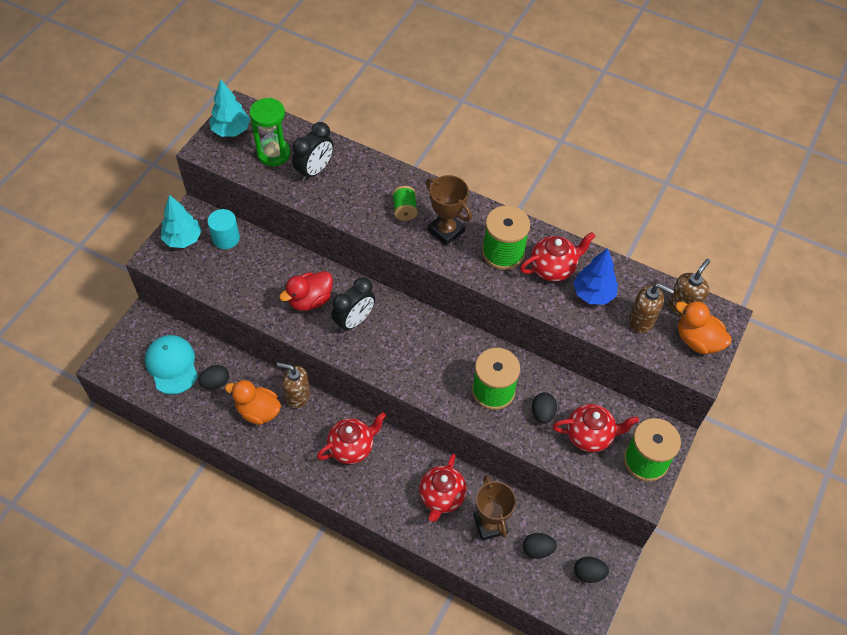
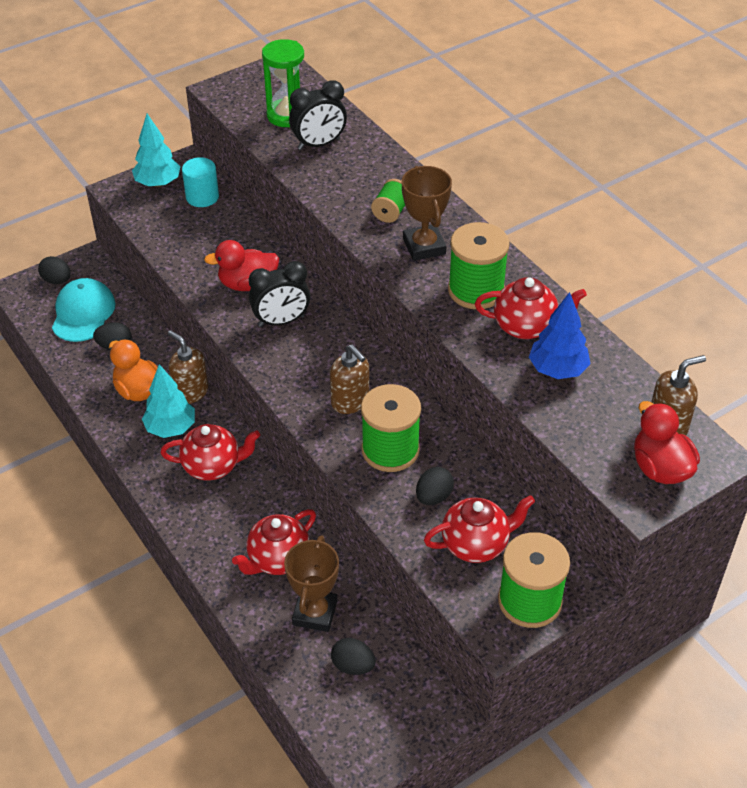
camera: 30 degrees right, 10 degrees down
(231, 131) = (258, 82): turquoise tree -> turquoise tree (171, 428)
(588, 573) = (398, 721): black egg -> black egg (57, 280)
(590, 436) = (476, 544): red teapot -> red teapot turned 45 degrees counterclockwise
(642, 320) = (601, 419): brown soap dispenser -> brown soap dispenser (350, 402)
(697, 340) = (660, 468): orange duck -> red duck

